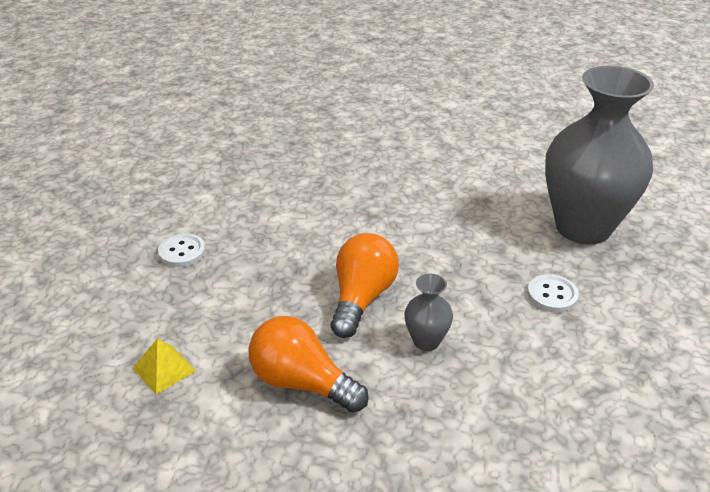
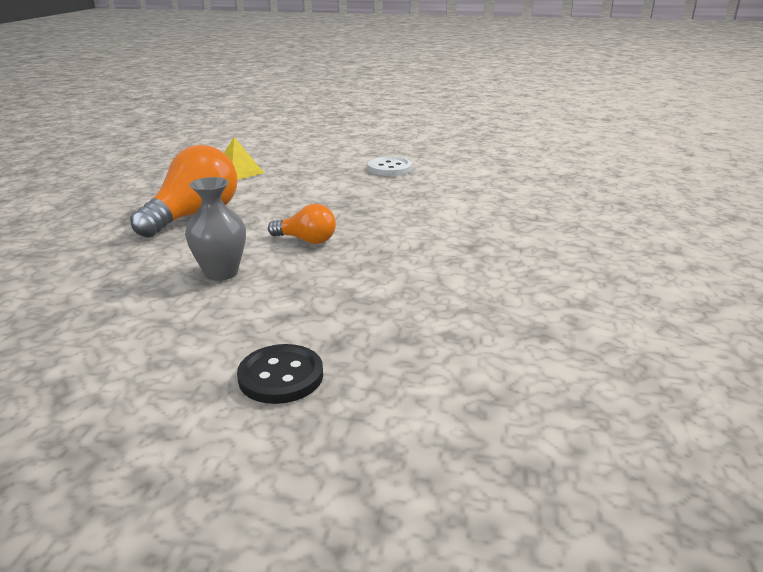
camera: 90 degrees right, 10 degrees down
(362, 298) = (306, 240): orange light bulb -> orange light bulb, size x0.54
(552, 295) = (281, 376): white button -> black button
(583, 227) = (484, 444): grey vase -> none

